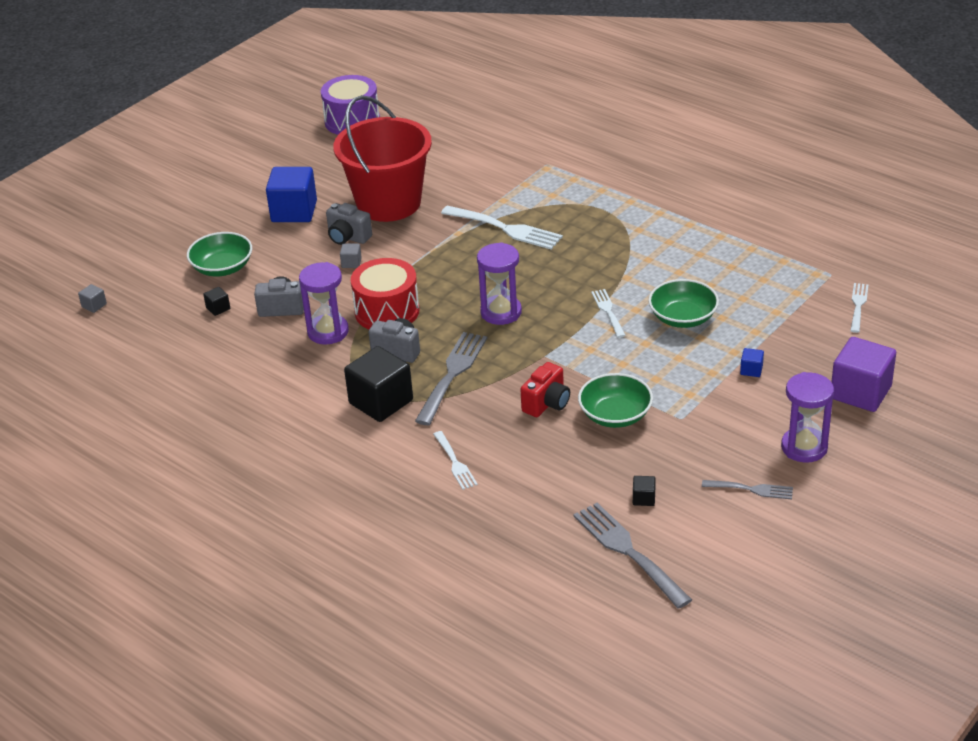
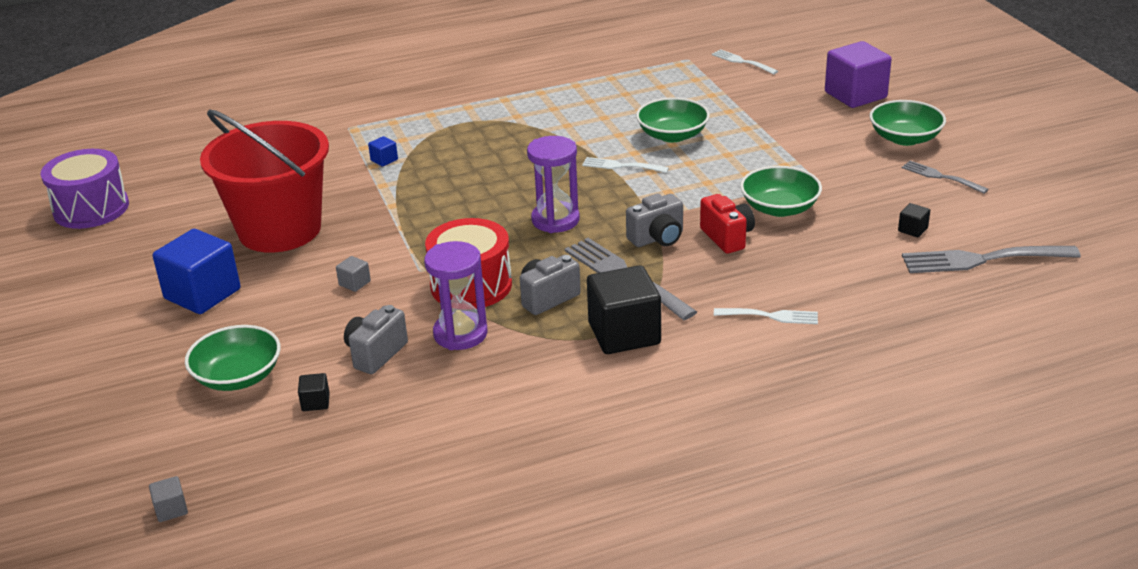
camera: 60 degrees left, 5 degrees down
(348, 237) = (305, 272): grey camera -> grey camera (657, 238)
(505, 228) = (421, 178): white fork -> none
(751, 370) = (780, 128): blue cube -> blue cube (384, 160)
(751, 489) = (941, 177): grey fork -> grey fork turned 90 degrees counterclockwise
(804, 447) = (905, 138): purple hourglass -> green bowl

